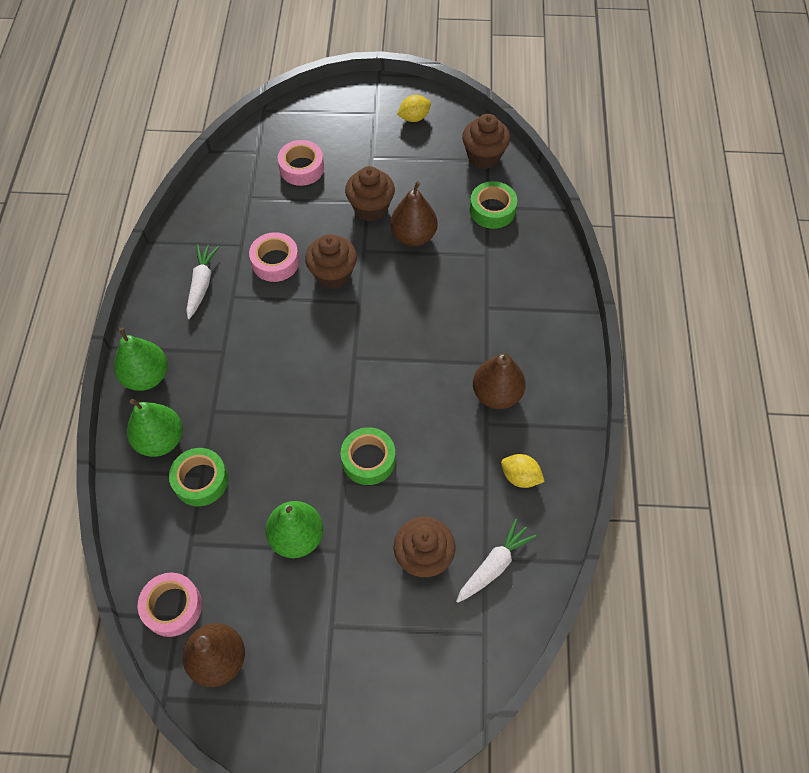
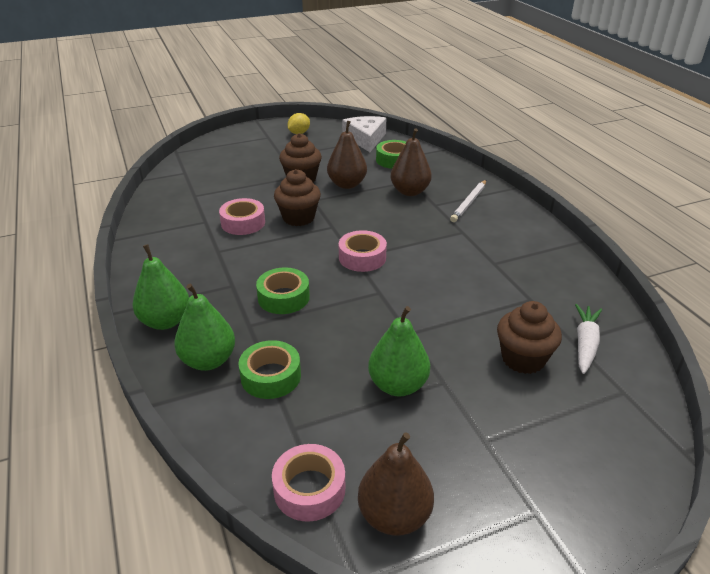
camera: 25 degrees left, 25 degrees down
(201, 284) = (183, 251): white carrot -> none
(301, 168) = (229, 172): pink tape -> pink tape (362, 257)
(368, 459) = (419, 312): green tape -> green tape (283, 297)
(483, 156) = (365, 139): brown cupcake -> white cheese
(496, 394) = (486, 245): brown pear -> brown pear (410, 191)
(520, 477) = (550, 284): yellow lemon -> none
(526, 318) = (469, 203): none -> white pencil

